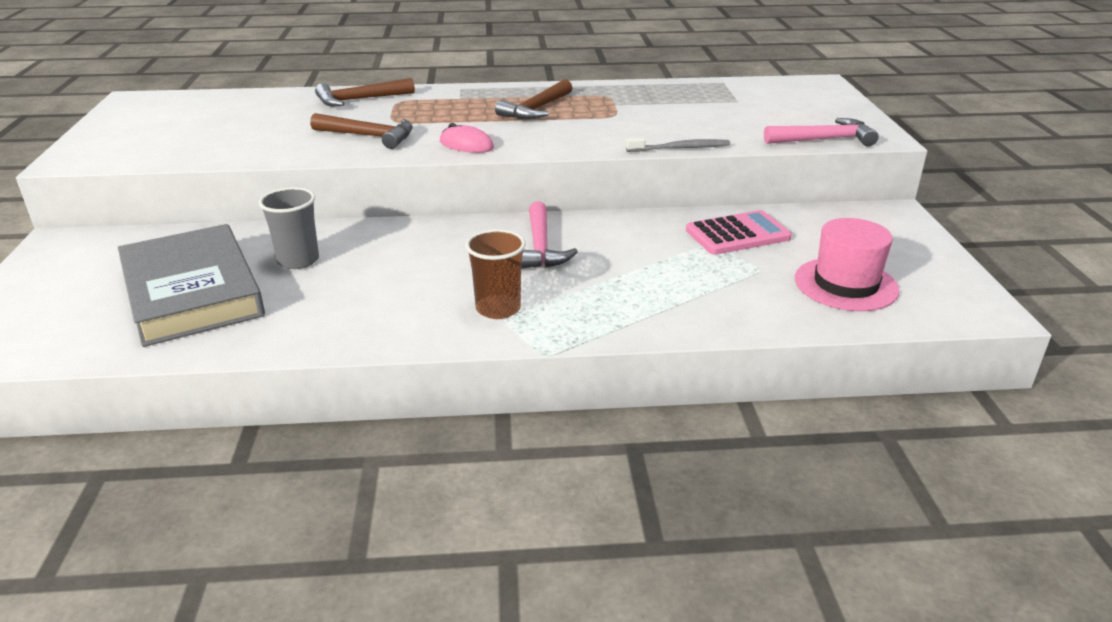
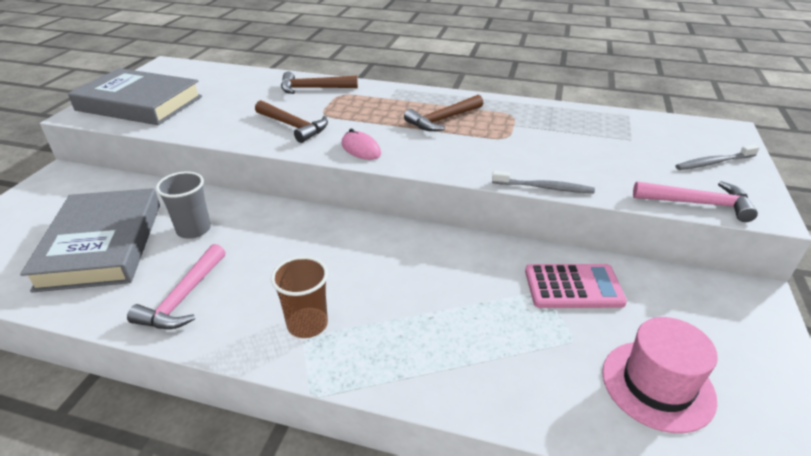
camera: 20 degrees right, 5 degrees up
(141, 140) = (139, 103): none -> grey book
(540, 247) = (385, 260): pink hammer -> pink hammer (184, 297)
(821, 108) = (714, 162): none -> grey toothbrush

